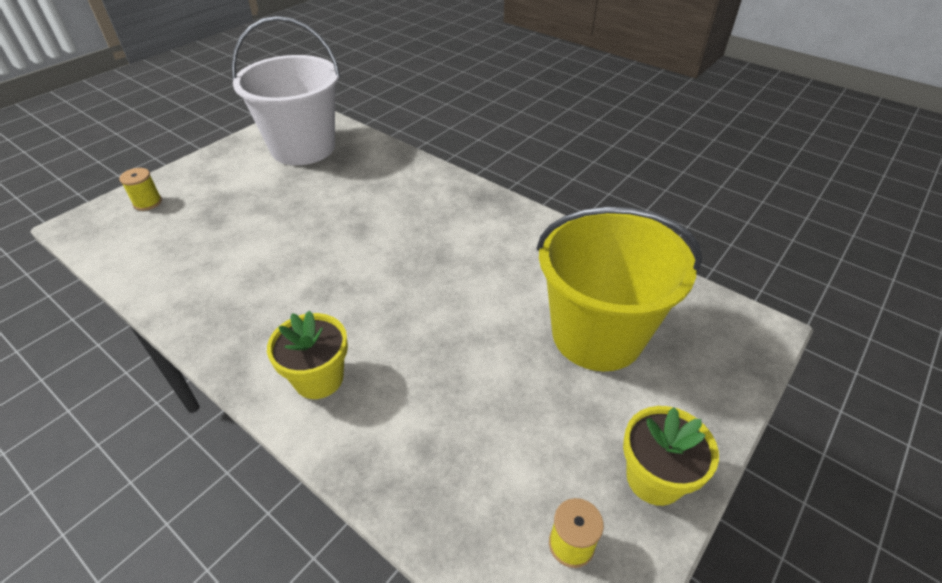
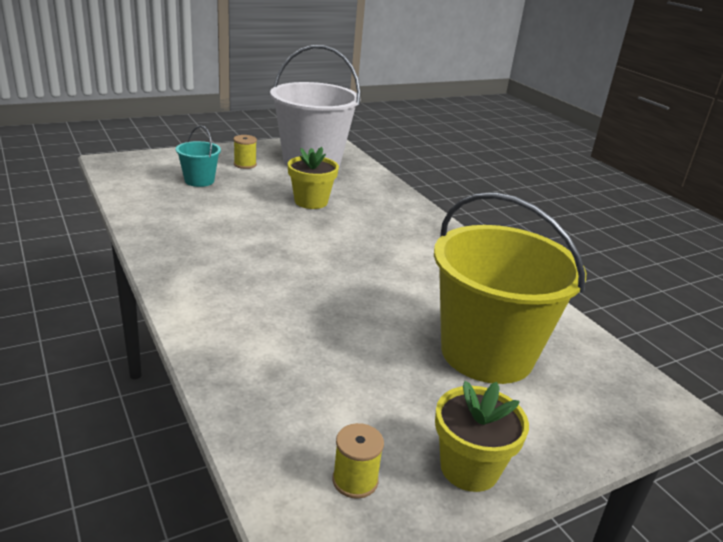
camera: 20 degrees right, 15 degrees down
(147, 202) = (169, 162): yellow spool -> yellow spool (245, 164)
(198, 218) = (199, 181): none -> turquoise bucket
(319, 378) = (220, 301): yellow flower pot -> yellow flower pot (311, 201)

